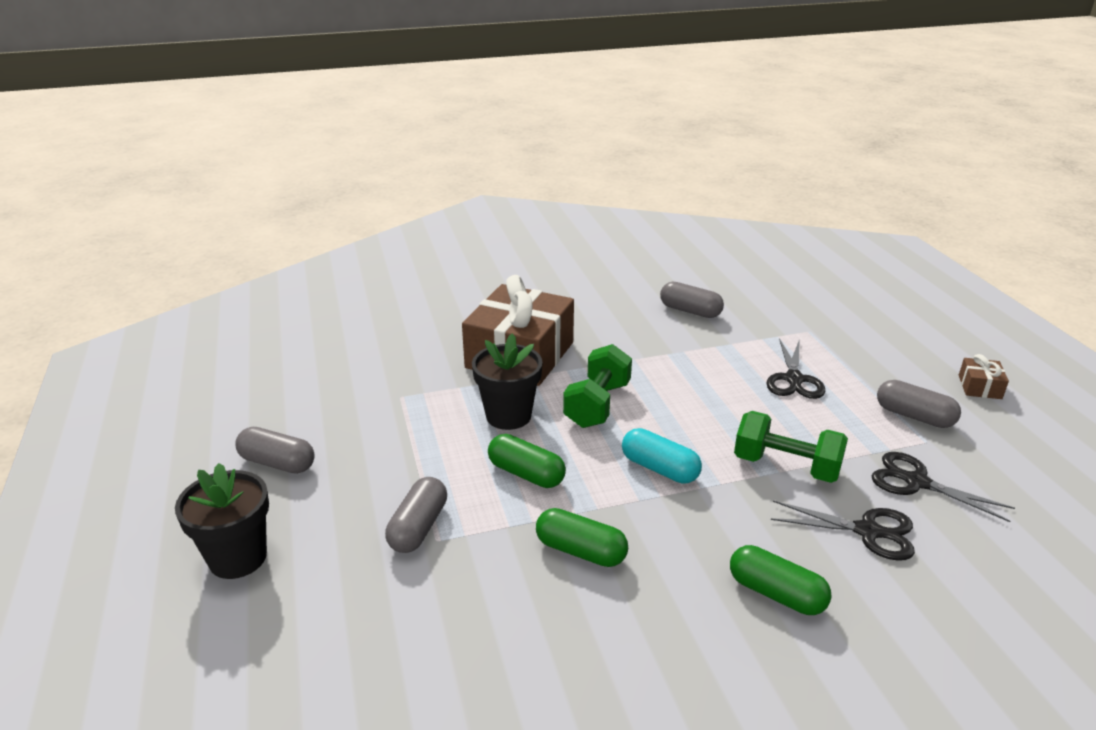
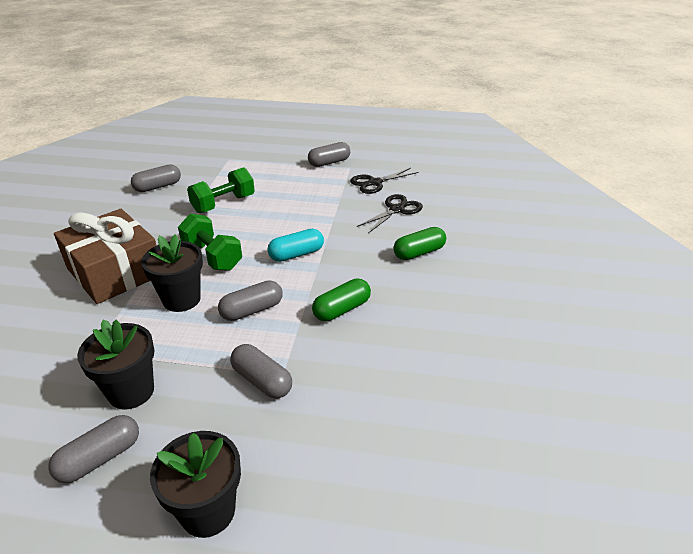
camera: 65 degrees left, 5 degrees up
(361, 444) = (131, 391): none -> black flower pot
(526, 474) = (252, 310): green capsule -> grey capsule
(786, 466) = (332, 212): green dumbbell -> green dumbbell (223, 204)
(794, 379) = (265, 181): black scissors -> none
(979, 387) = (325, 138): brown gift -> none

